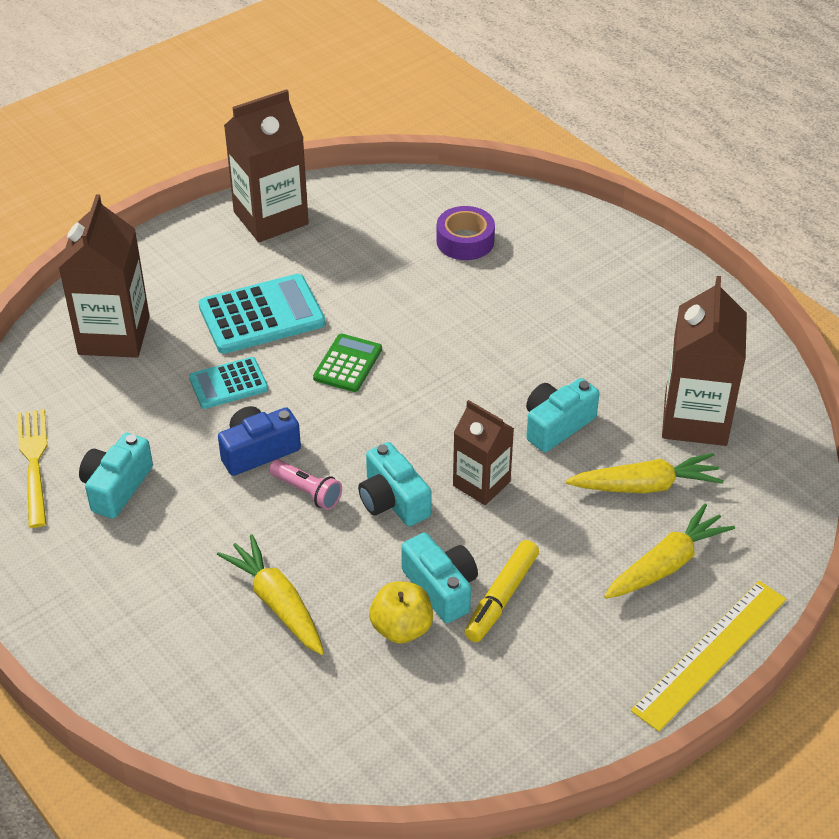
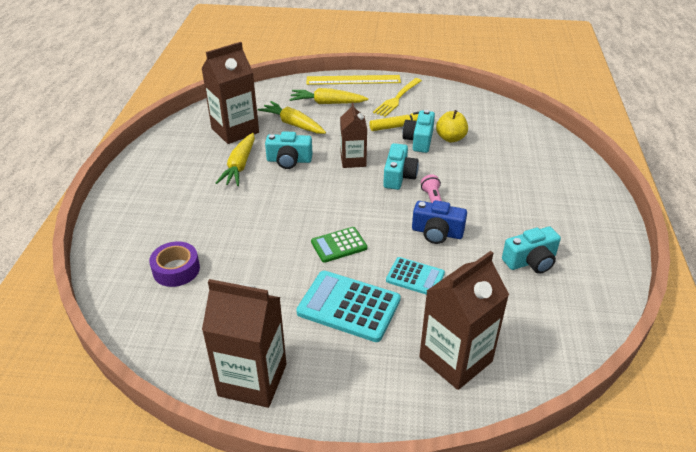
camera: 135 degrees left, 5 degrees down
(34, 463) = (572, 304): yellow fork -> yellow fork (397, 98)
(277, 603) = (493, 171): yellow carrot -> yellow carrot (239, 166)

